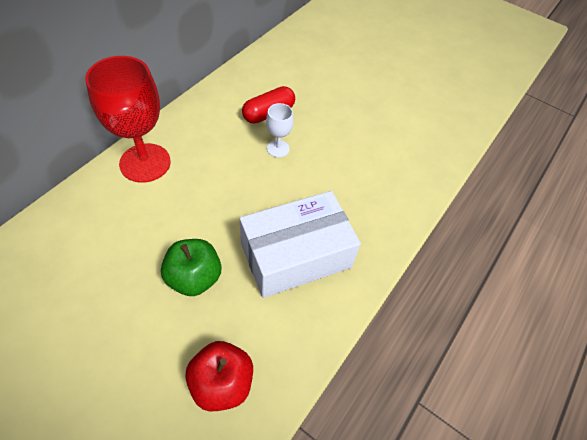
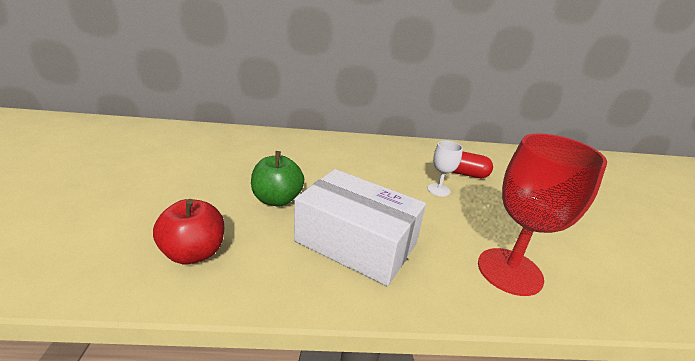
camera: 55 degrees right, 25 degrees down
(145, 163) = (342, 145): red goblet -> red goblet (509, 271)

